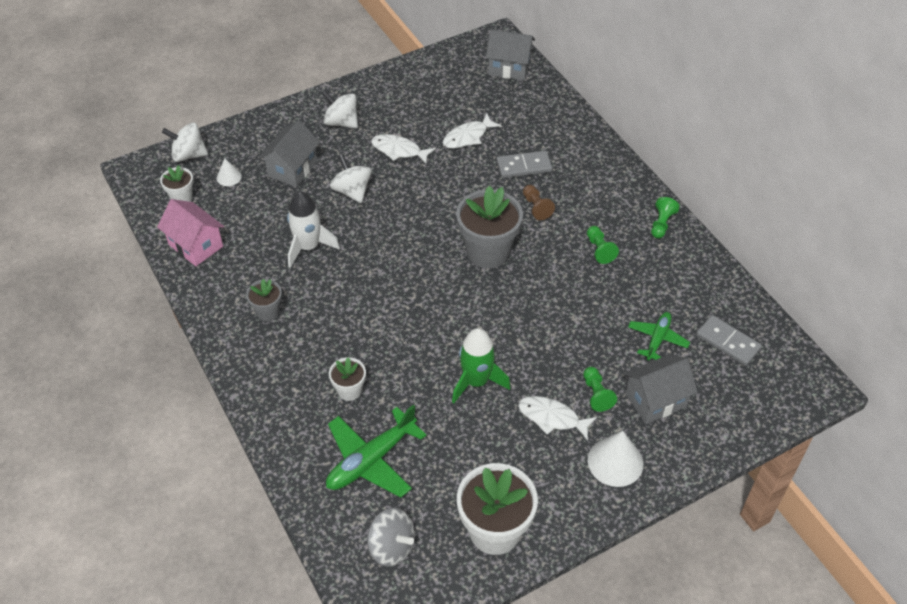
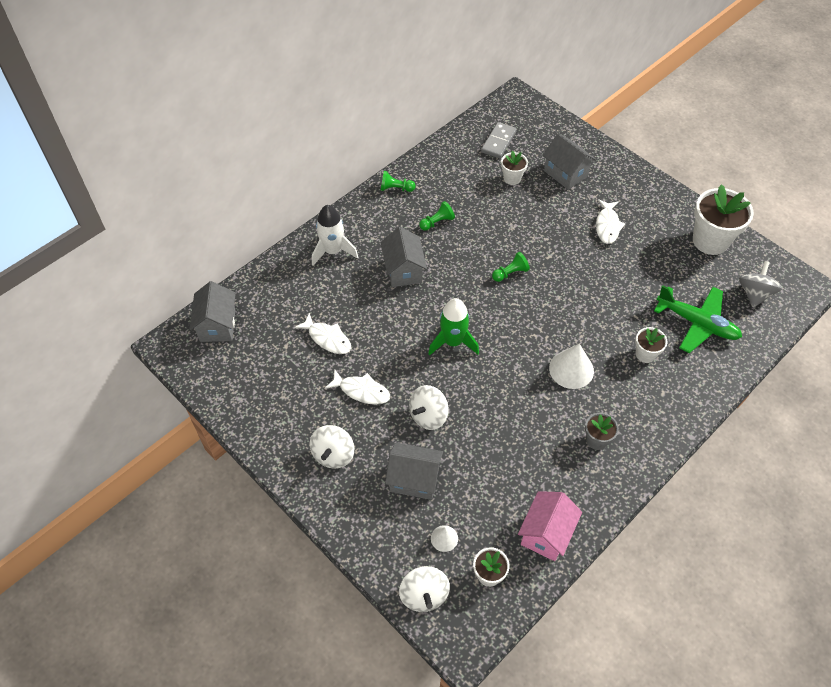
camera: 105 degrees left, 5 degrees up
(308, 247) = (511, 431): white rocket -> white rocket (333, 251)
(399, 150) = (361, 391): white fish -> white fish turned 75 degrees counterclockwise
(476, 381) = (598, 275): green rocket -> green rocket (453, 342)
(488, 252) = (466, 294): grey flower pot -> none
(524, 166) = (356, 288): grey domino -> none
(536, 207) = (403, 270): brown pawn -> grey house
(596, 394) = (575, 205): green pawn -> green pawn (510, 273)
(615, 462) = (625, 188): white cone -> white cone (571, 369)
(657, 339) = (512, 178): green plane -> white flower pot

